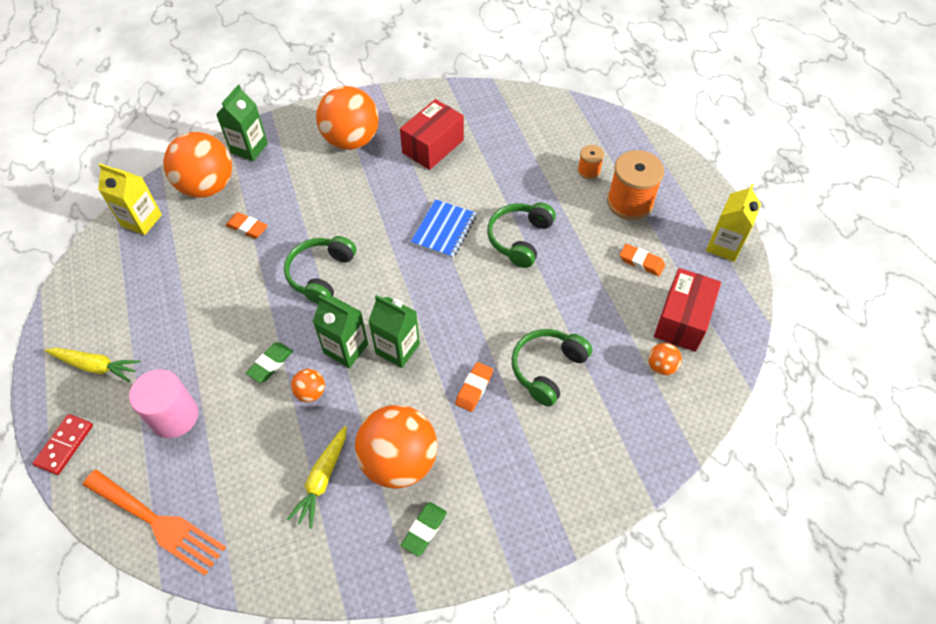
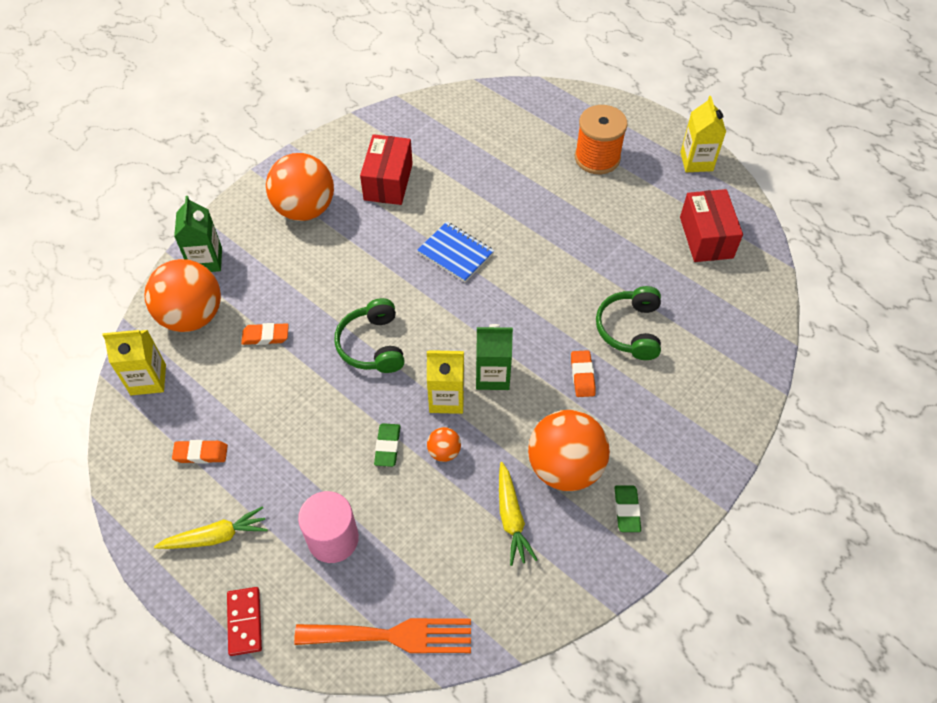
camera: 30 degrees left, 0 degrees up
(346, 349) = (446, 398): green carton -> yellow carton
(444, 230) = (455, 253): blue notebook -> blue notebook turned 45 degrees counterclockwise
(519, 239) = (527, 231): green headphones -> none
(589, 171) = (543, 145): orange spool -> none
(641, 262) = (642, 205): orange eraser -> orange eraser (201, 454)
(661, 366) = (716, 283): orange ball -> none

